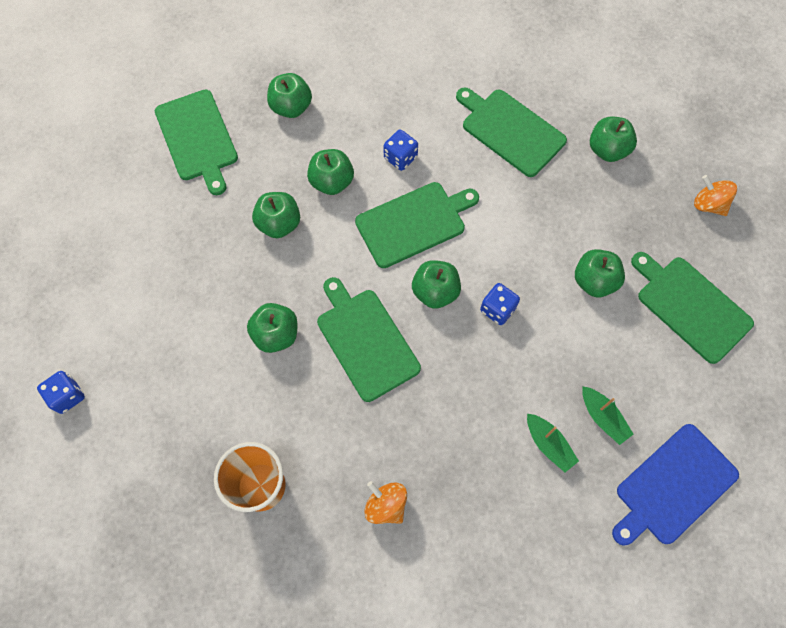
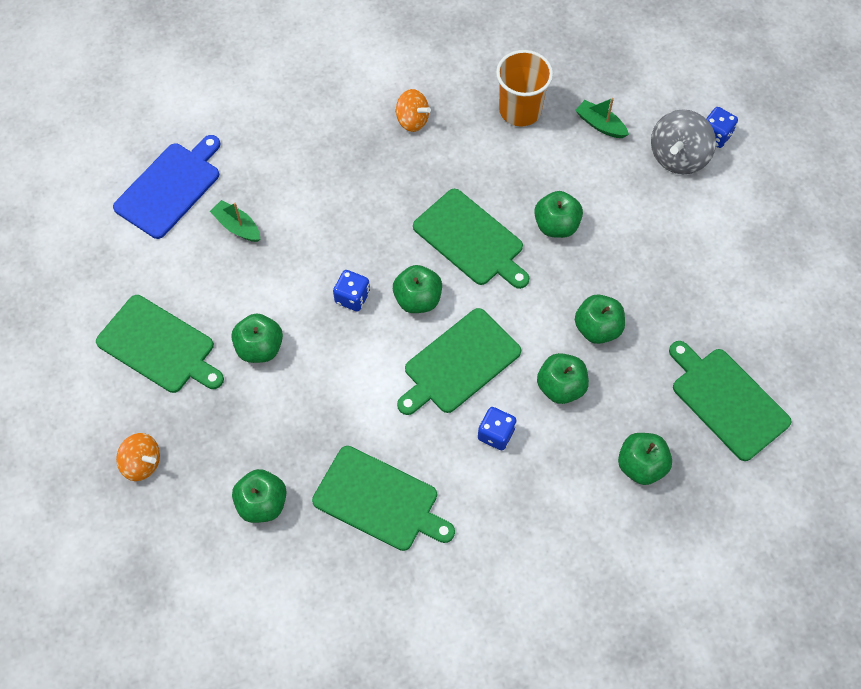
camera: 165 degrees right, 5 degrees down
(119, 380) = (678, 157): none -> grey spinning top
(548, 444) = (283, 194): green boat -> green boat (600, 125)

